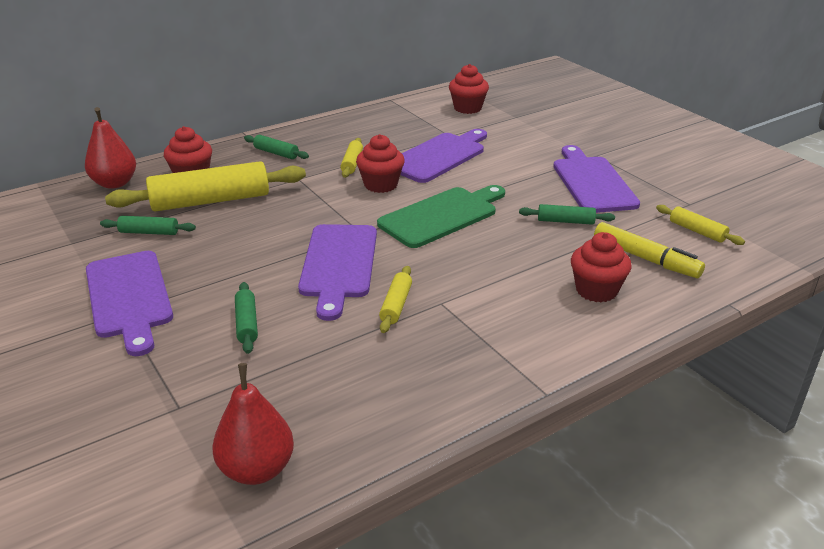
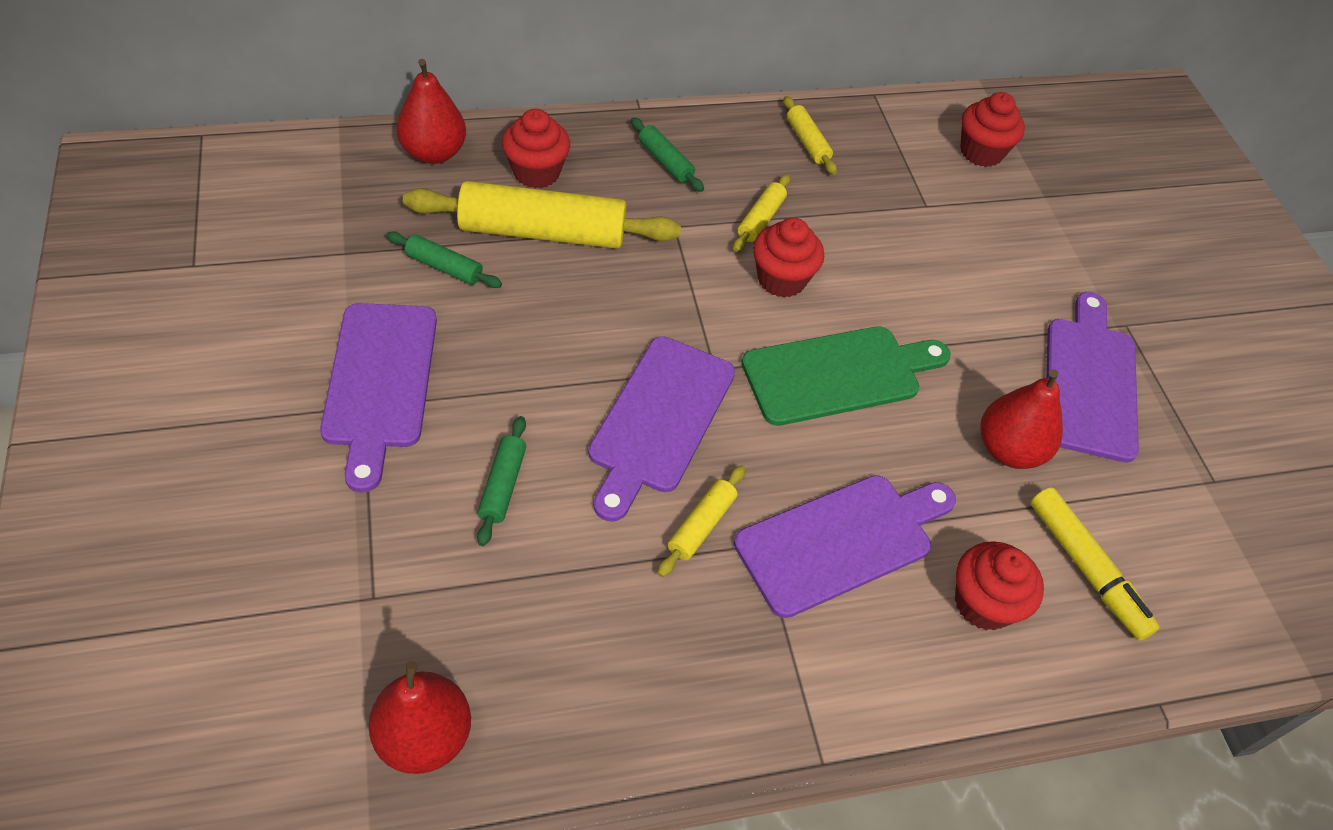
camera: 15 degrees right, 20 degrees up
(439, 156) = (889, 247): purple cutting board -> purple cutting board (841, 541)
(565, 221) = (1008, 450): green rolling pin -> red pear
(697, 231) = (1194, 542): yellow rolling pin -> yellow rolling pin (807, 142)

